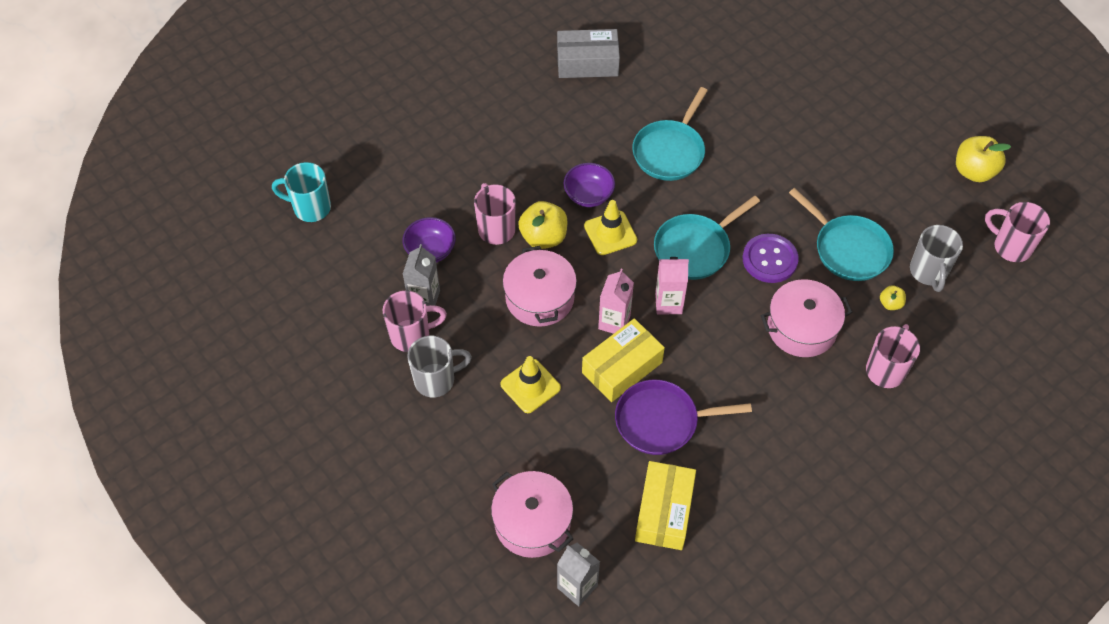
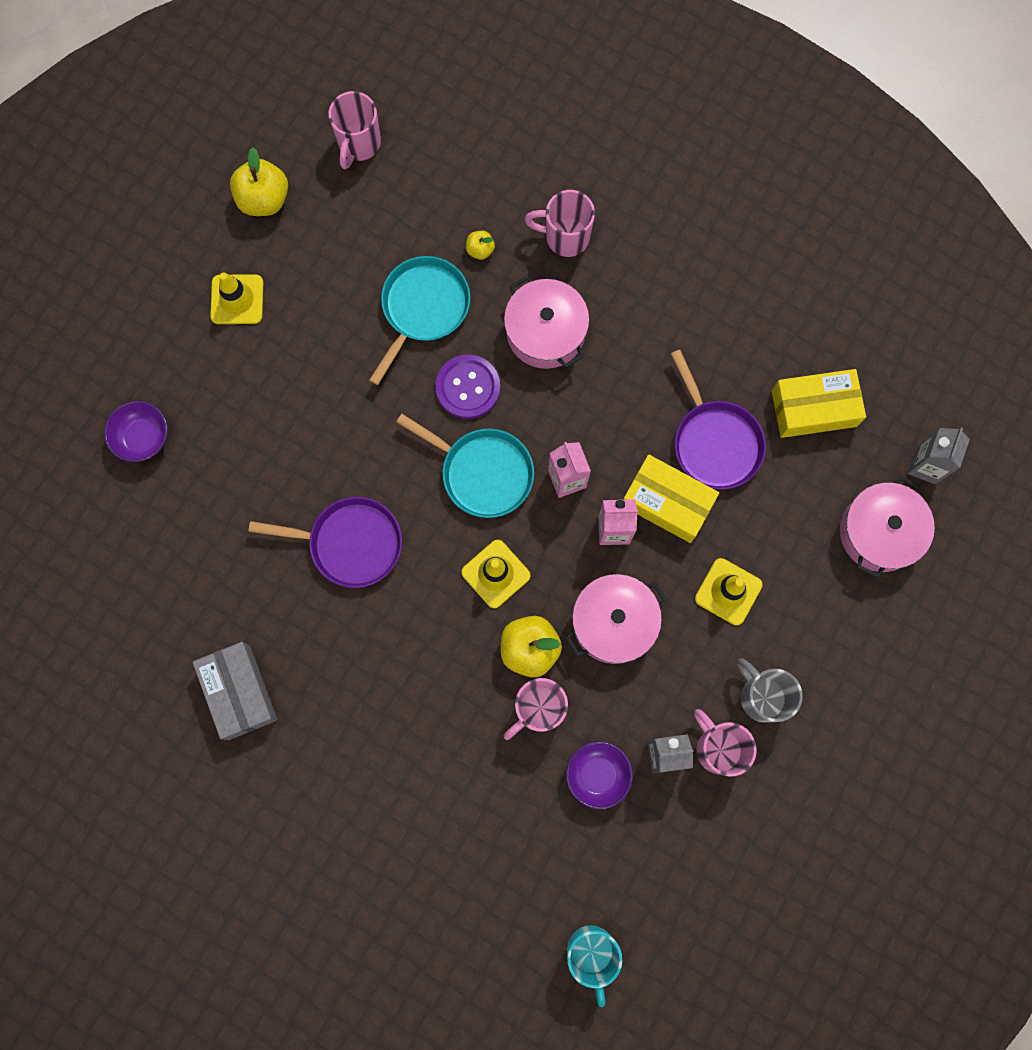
camera: 110 degrees left, 20 degrees up
(588, 195) = (450, 617): purple bowl -> purple bowl (143, 437)
(670, 151) = (350, 543): turquoise pan -> purple pan
(890, 134) = (237, 299): none -> yellow traffic cone
(928, 272) = (424, 220): grey mug -> none

